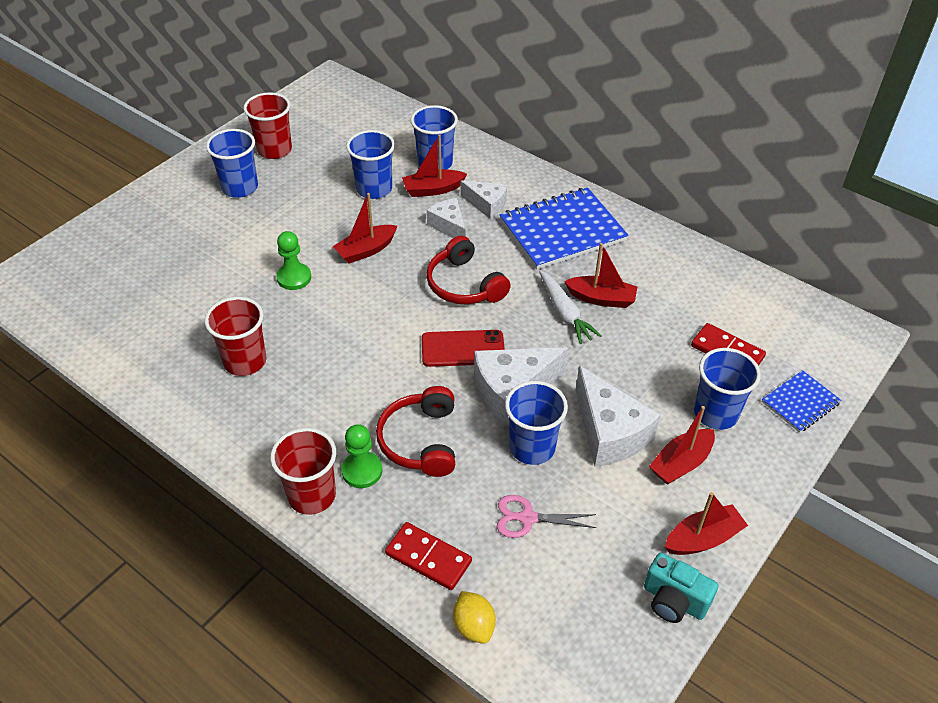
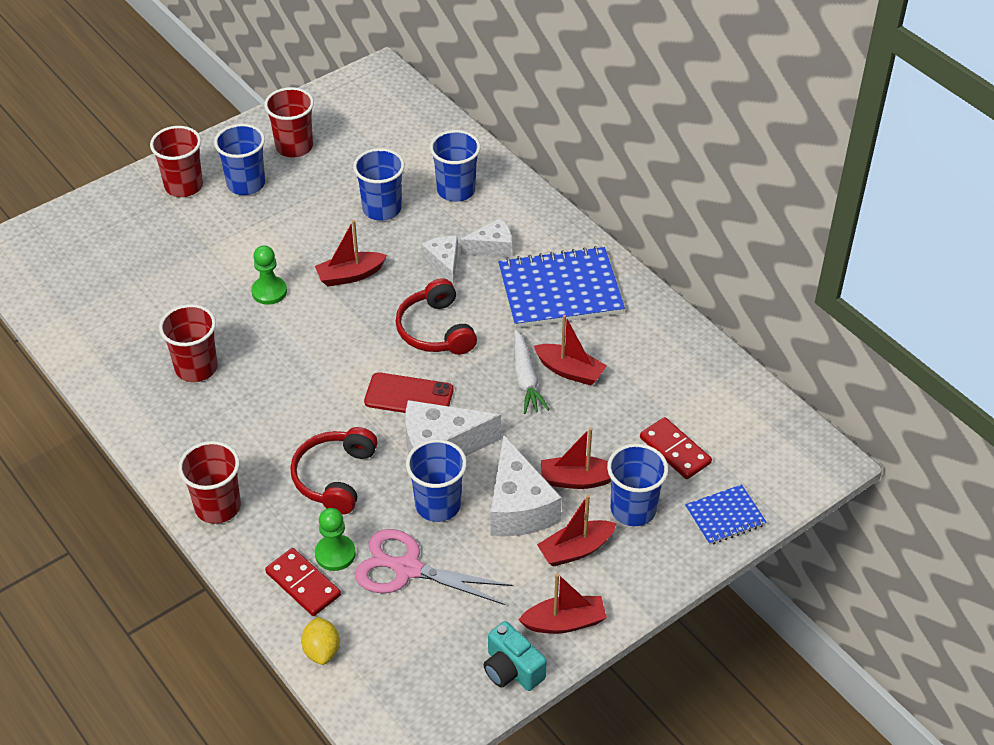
camera: 15 degrees right, 0 degrees up
(180, 198) = (184, 186): none -> red cup
(362, 471) = (270, 494): green pawn -> green pawn (335, 554)
(433, 189) = (442, 220): red boat -> red boat (577, 480)
(486, 205) = (492, 247): white cheese -> white cheese turned 60 degrees counterclockwise
(527, 518) = (407, 568): pink scissors -> pink scissors, size x1.62

